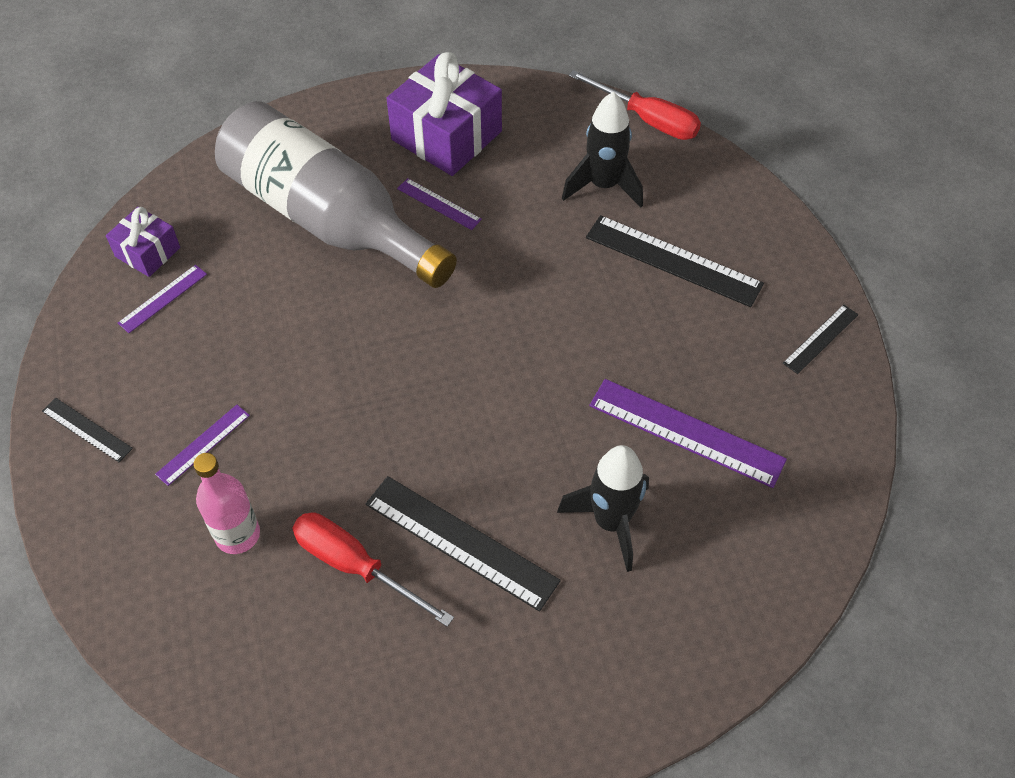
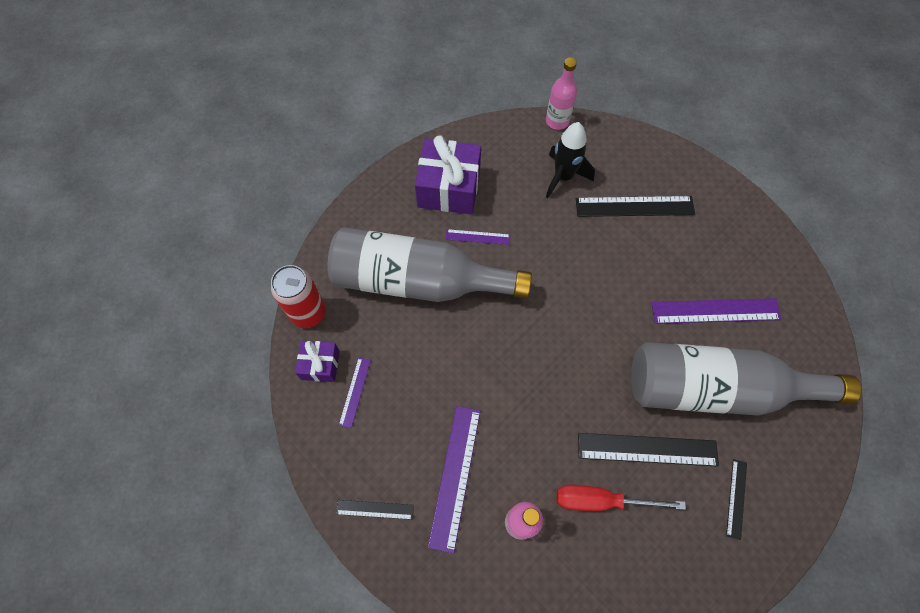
camera: 30 degrees left, 10 degrees up
(177, 193) = (308, 313): none -> red can
(203, 444) = (455, 476): purple ruler -> purple ruler, size x1.87
(611, 522) = (715, 389): black rocket -> grey bottle
(647, 120) = (557, 121): red screwdriver -> pink bottle
(820, 338) = (742, 215): black ruler -> black ruler (736, 498)

